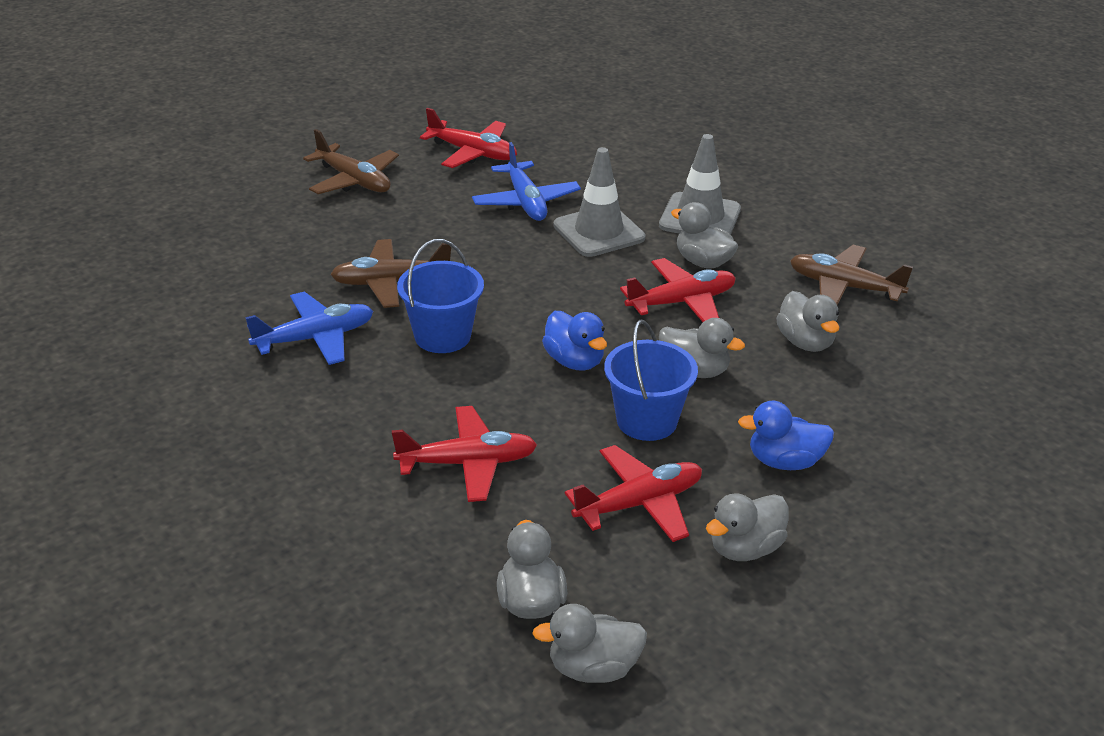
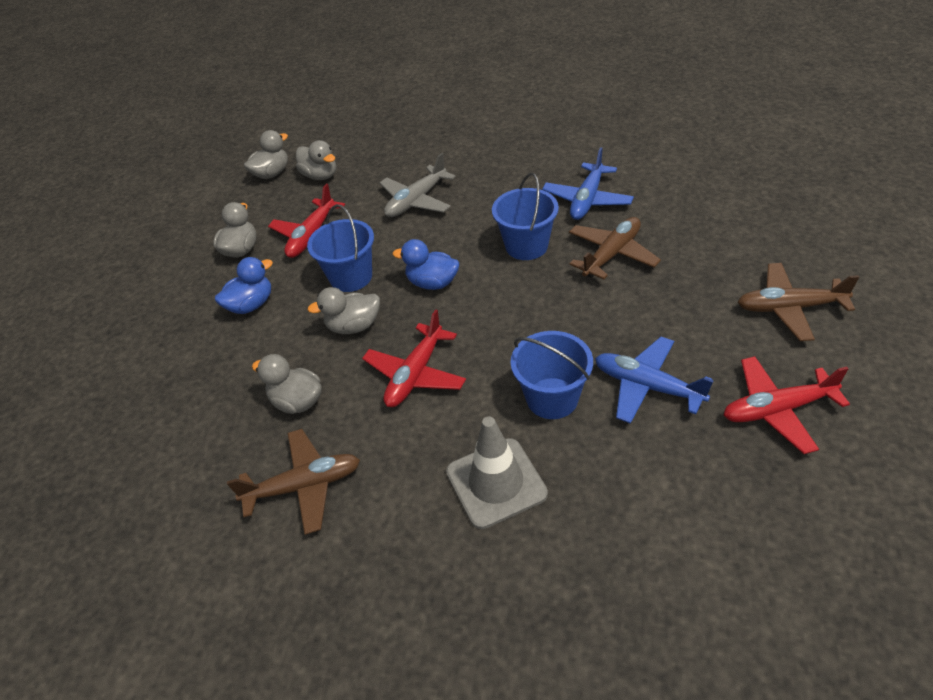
camera: 145 degrees right, 10 degrees up
(467, 463) = (416, 201): red plane -> grey plane
(599, 232) = (552, 398): grey traffic cone -> blue bucket
(703, 262) = (440, 427): grey duck -> none

